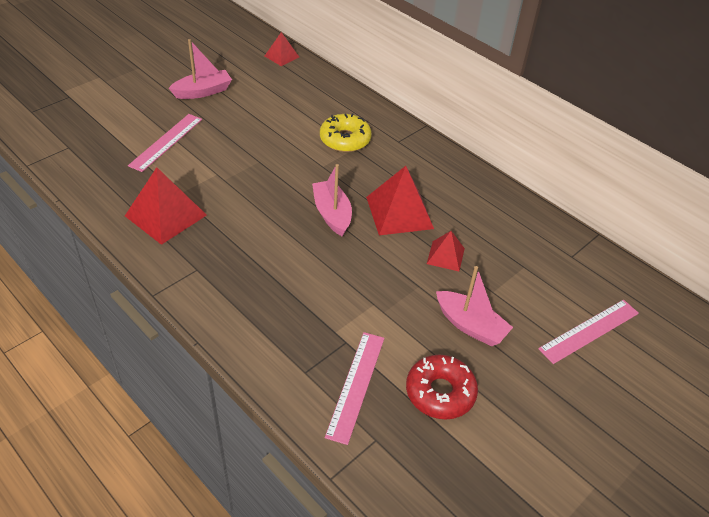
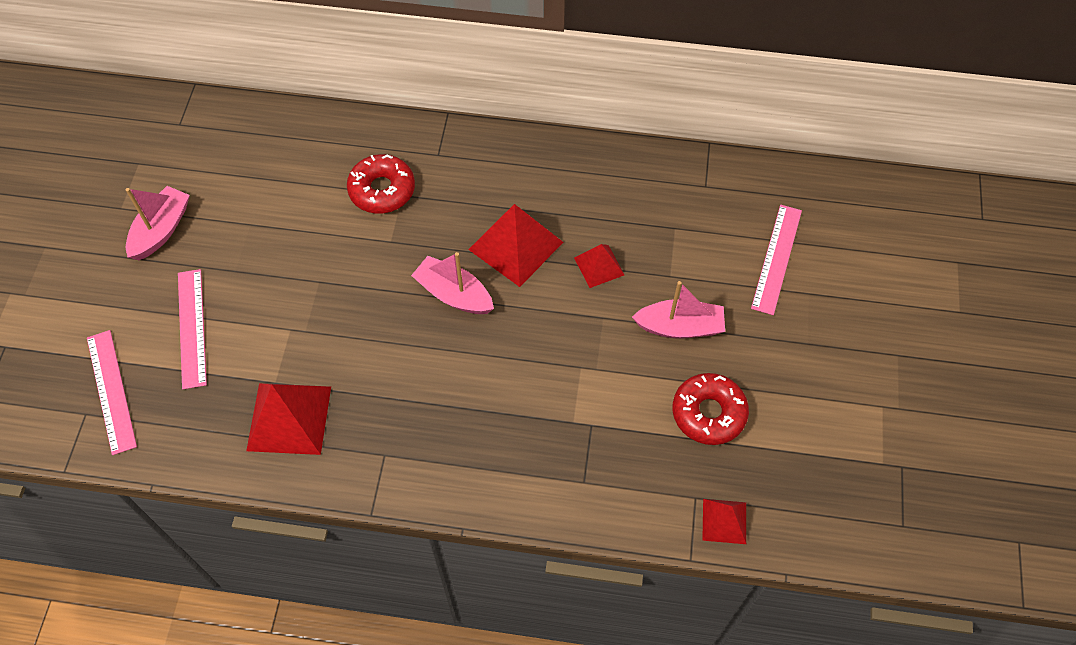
camera: 35 degrees left, 15 degrees up
(281, 56) = (202, 117): red pyramid -> red pyramid (724, 521)
(345, 139) = (382, 190): yellow donut -> red donut
(356, 385) = (637, 461): pink ruler -> pink ruler (111, 391)

